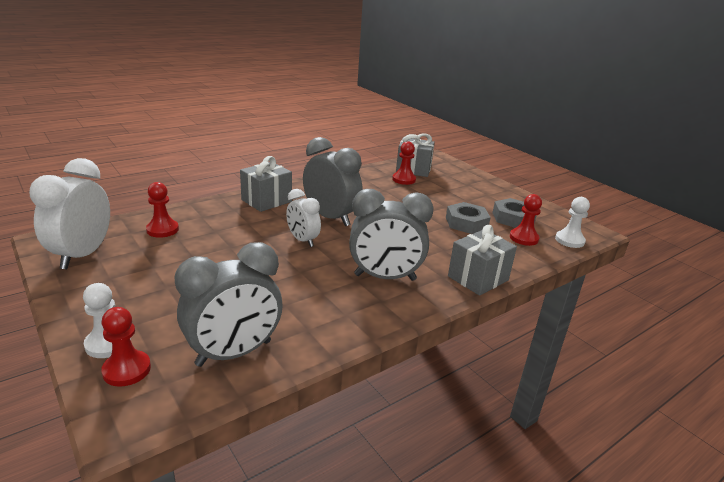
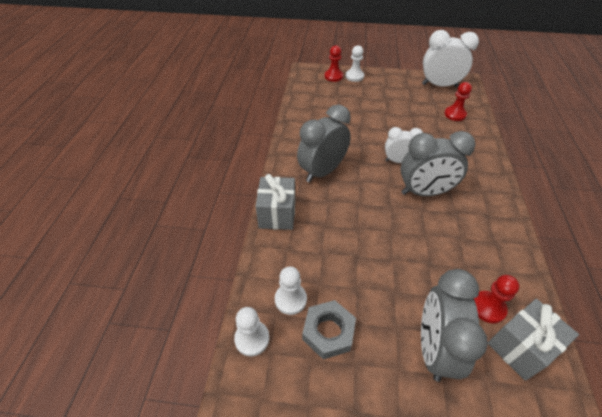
camera: 135 degrees right, 20 degrees up
(82, 255) = (439, 85): white clock -> white clock turned 45 degrees counterclockwise
(234, 353) = (316, 99): grey clock -> grey clock (434, 348)
(266, 201) = (479, 173): grey gift -> none
(466, 223) = (351, 278): grey nut -> none
(523, 238) = (290, 299): red pawn -> white pawn

